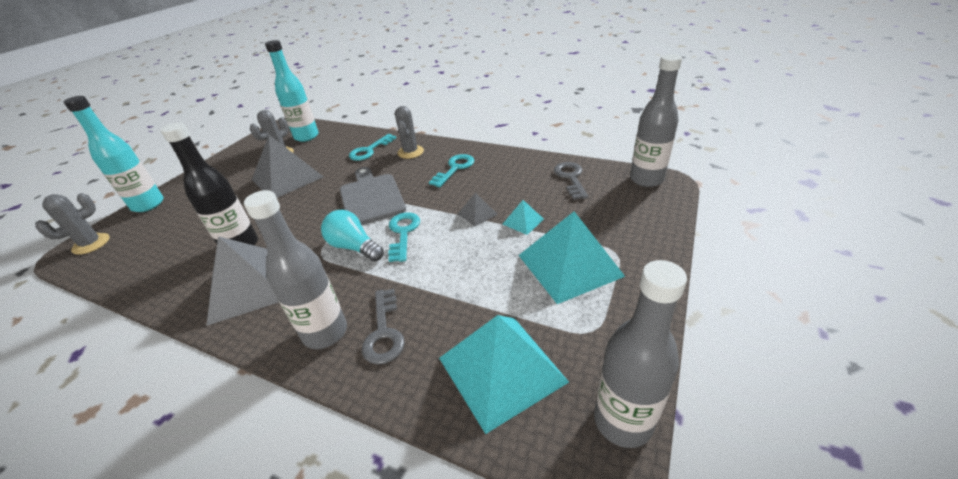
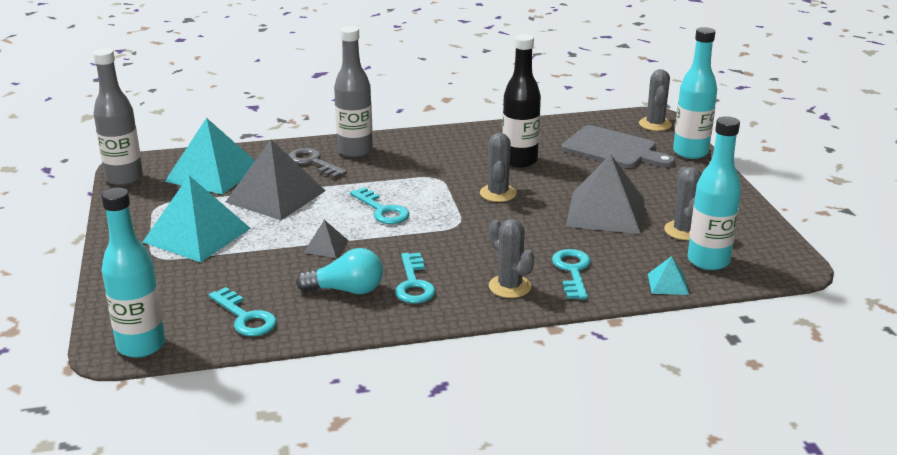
camera: 140 degrees right, 10 degrees down
(248, 286) = (457, 148): grey pyramid -> grey pyramid (275, 196)
(311, 217) = (498, 193): none -> grey cactus
(354, 247) = (413, 189): turquoise light bulb -> turquoise light bulb (346, 290)
(371, 197) = (467, 225): grey cutting board -> grey cutting board (613, 149)
(523, 221) = (269, 254): turquoise pyramid -> turquoise pyramid (668, 284)
(571, 178) = (245, 317): grey key -> turquoise key
(646, 179) = (141, 346): grey bottle -> turquoise bottle

